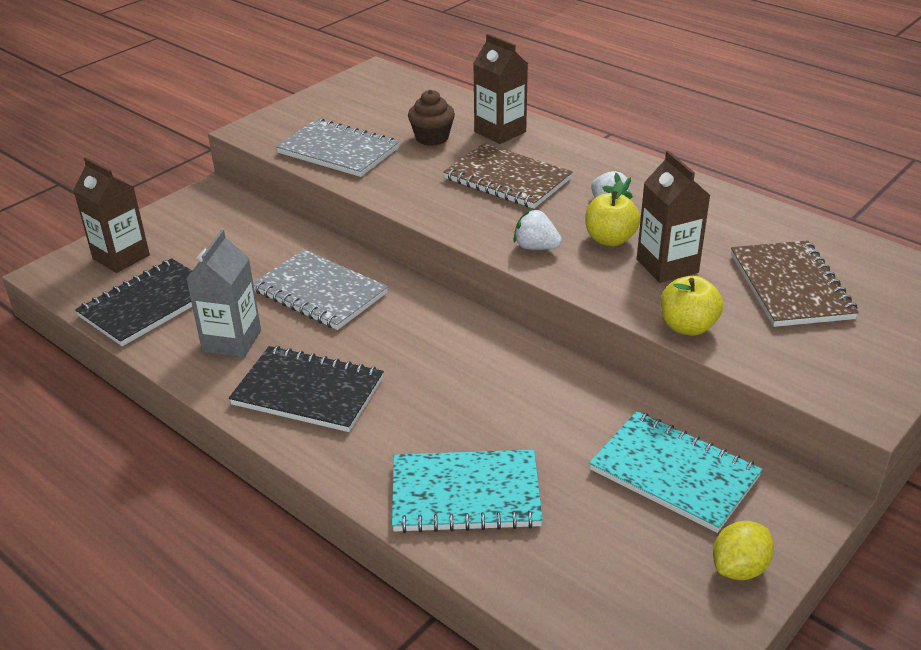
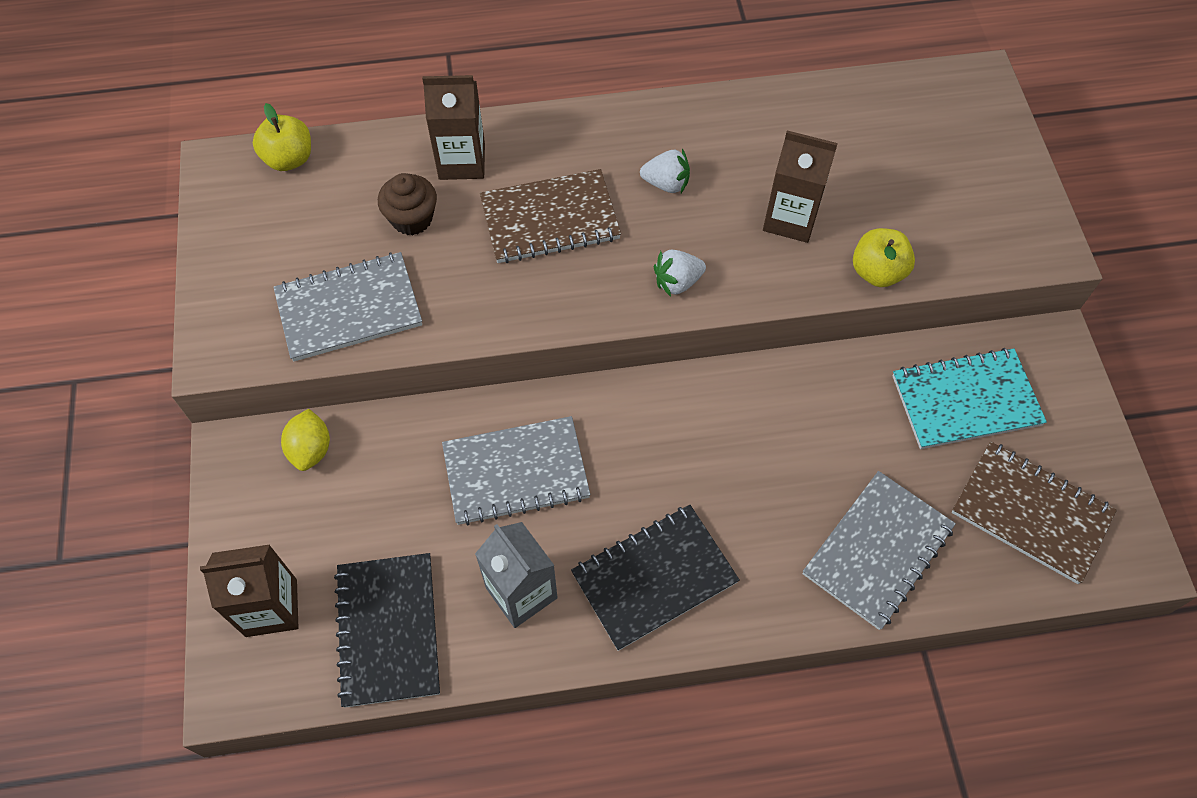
camera: 50 degrees left, 25 degrees up
(465, 494) = (877, 550): turquoise notebook -> grey notebook
(610, 239) = (717, 224): yellow apple -> yellow apple (289, 159)
(739, 568) = (1080, 440): yellow lemon -> yellow lemon (311, 449)
(790, 286) = (888, 169): brown notebook -> brown notebook (1030, 513)

